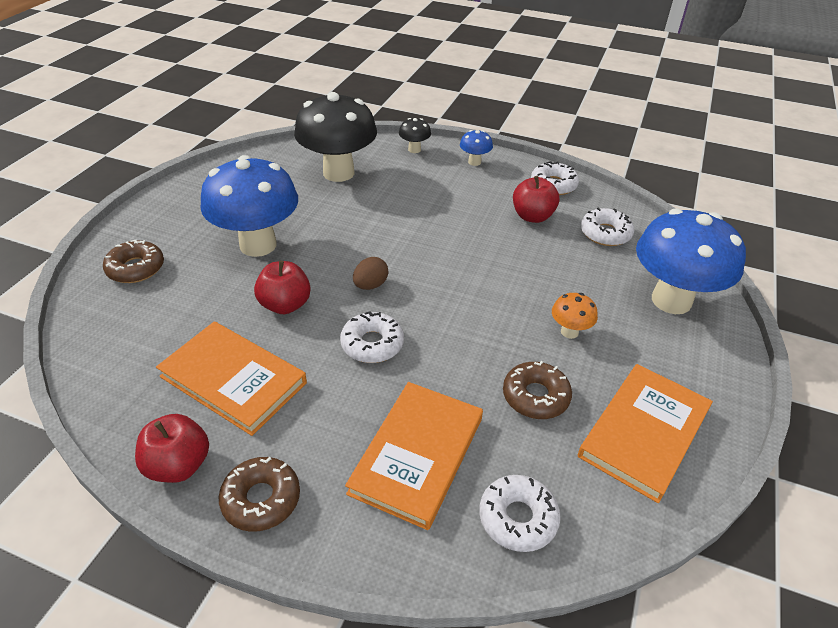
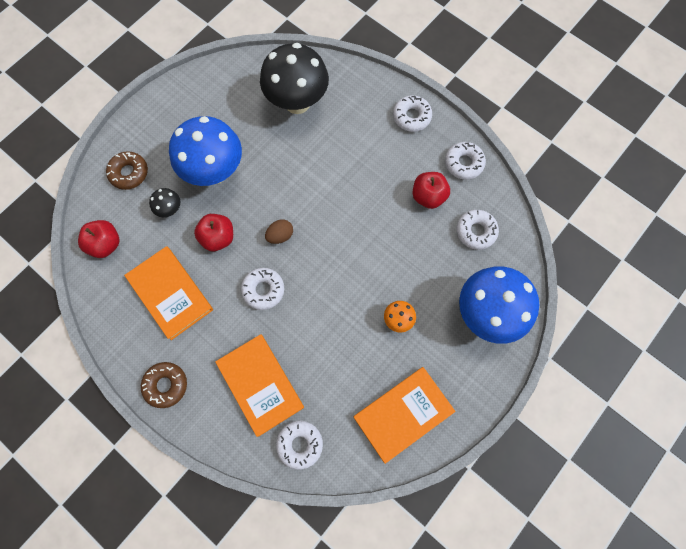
camera: 20 degrees right, 30 degrees up
(179, 465) = (127, 348): red apple -> red apple (106, 244)
(414, 149) = (368, 87): black mushroom -> black mushroom (170, 210)
(417, 455) = (260, 384): orange book -> orange book turned 75 degrees counterclockwise
(474, 162) = (411, 117): blue mushroom -> white donut
(535, 396) = (349, 365): brown donut -> none

